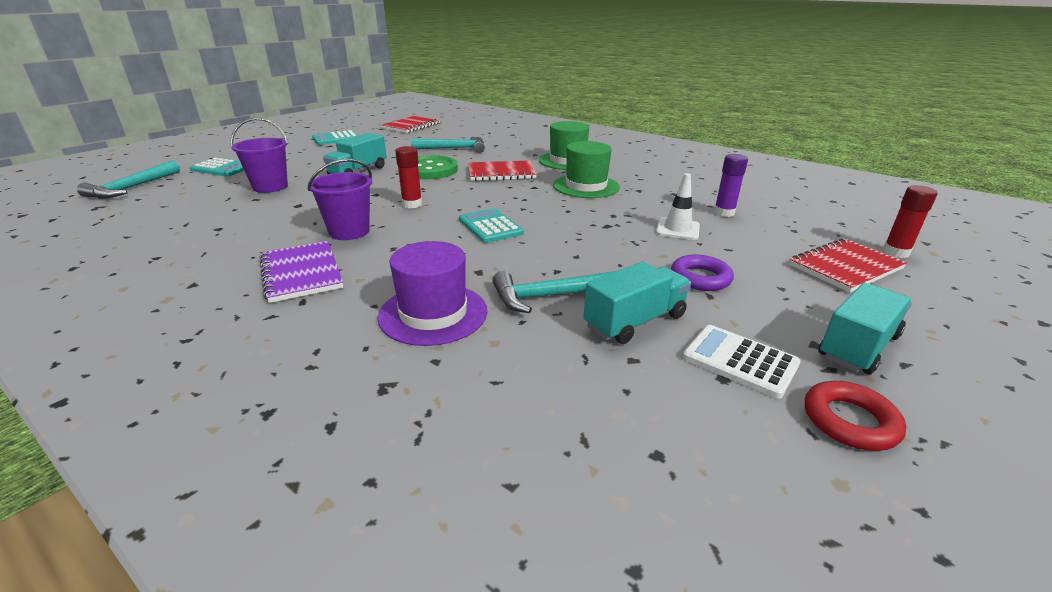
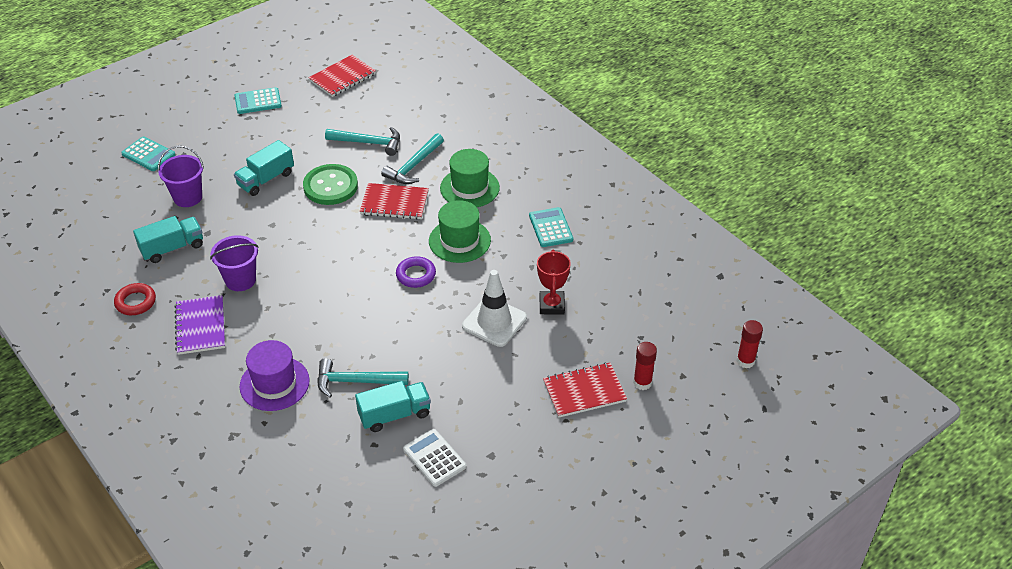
camera: 15 degrees right, 15 degrees up
(132, 187) = (78, 181): turquoise hammer -> turquoise hammer (414, 166)
(412, 204) = (298, 247): red glue stick -> red glue stick (745, 361)
(490, 226) = (348, 292): turquoise calculator -> turquoise calculator (551, 228)
(677, 229) = (494, 322): white traffic cone -> white traffic cone, size x1.52
(700, 278) = (467, 383): purple ring -> purple ring (416, 275)
(724, 213) = (551, 305): purple glue stick -> red trophy
(849, 421) = (459, 507): red ring -> red ring (135, 302)
(858, 346) = (515, 462): turquoise truck -> turquoise truck (172, 248)

